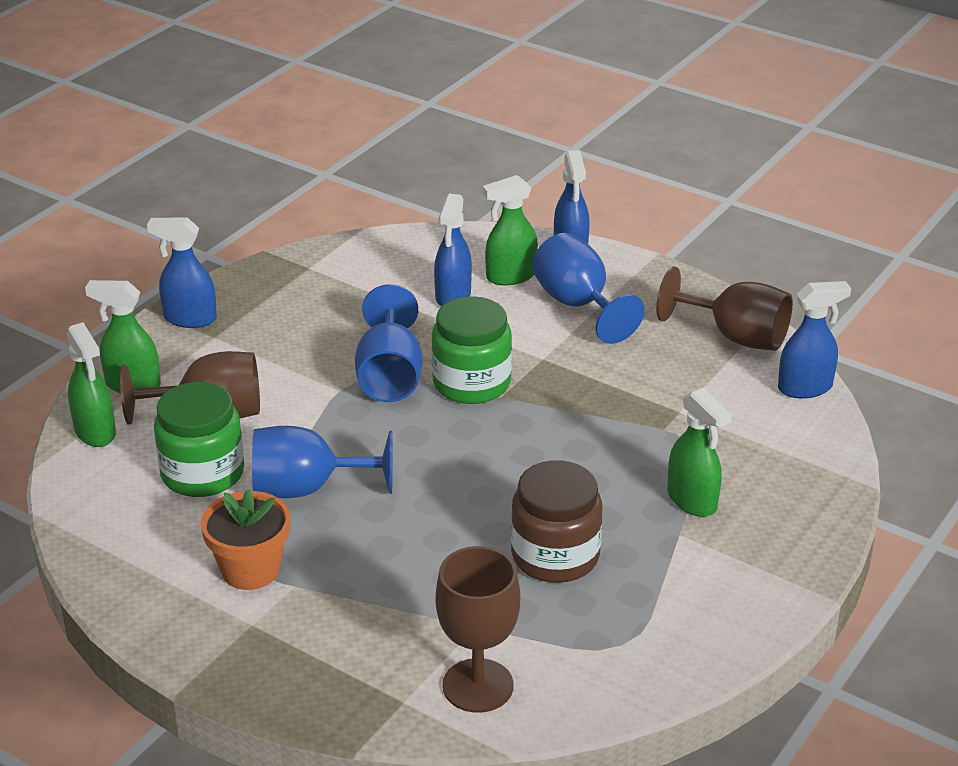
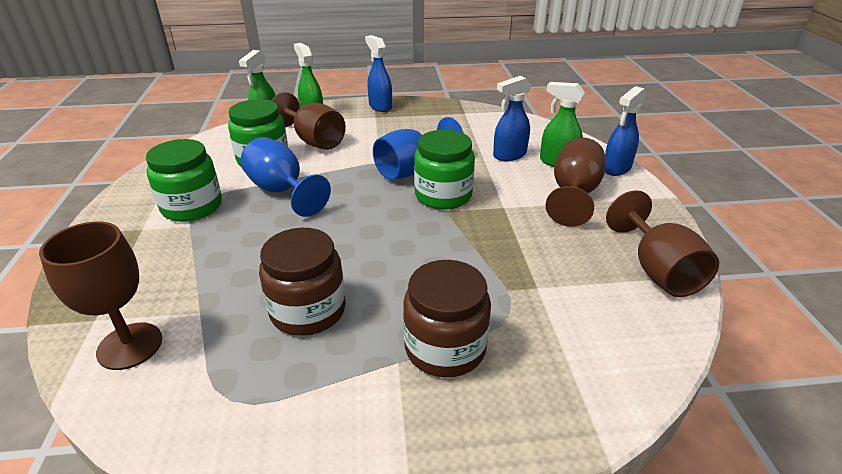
camera: 50 degrees right, 0 degrees up
(250, 570) = (192, 207): orange flower pot -> green jar
(578, 305) = (573, 194): blue goblet -> brown goblet
(692, 501) = (445, 348): green spray bottle -> brown jar
(805, 388) = (664, 338): blue spray bottle -> none

